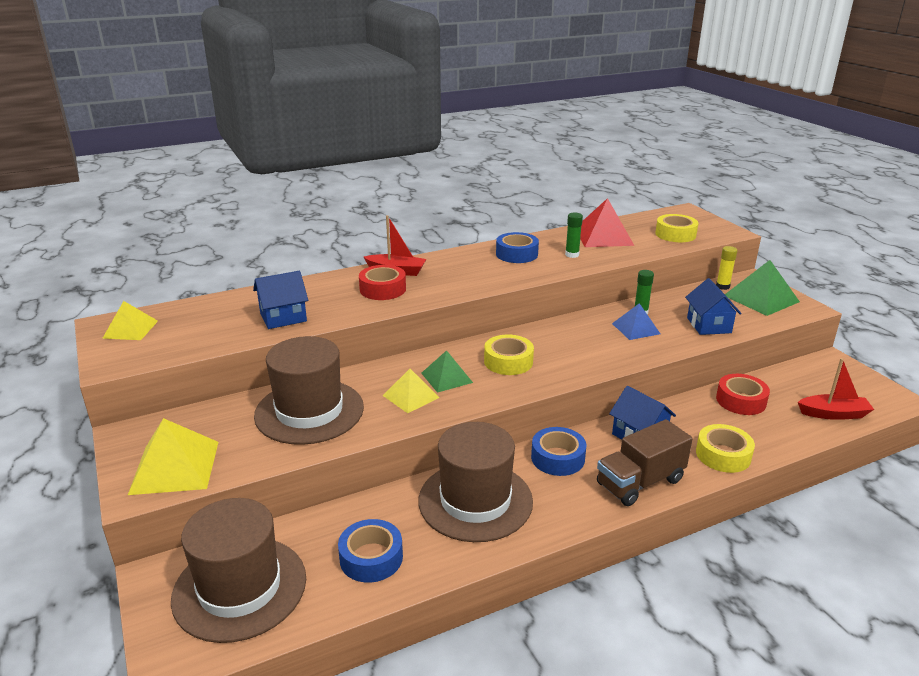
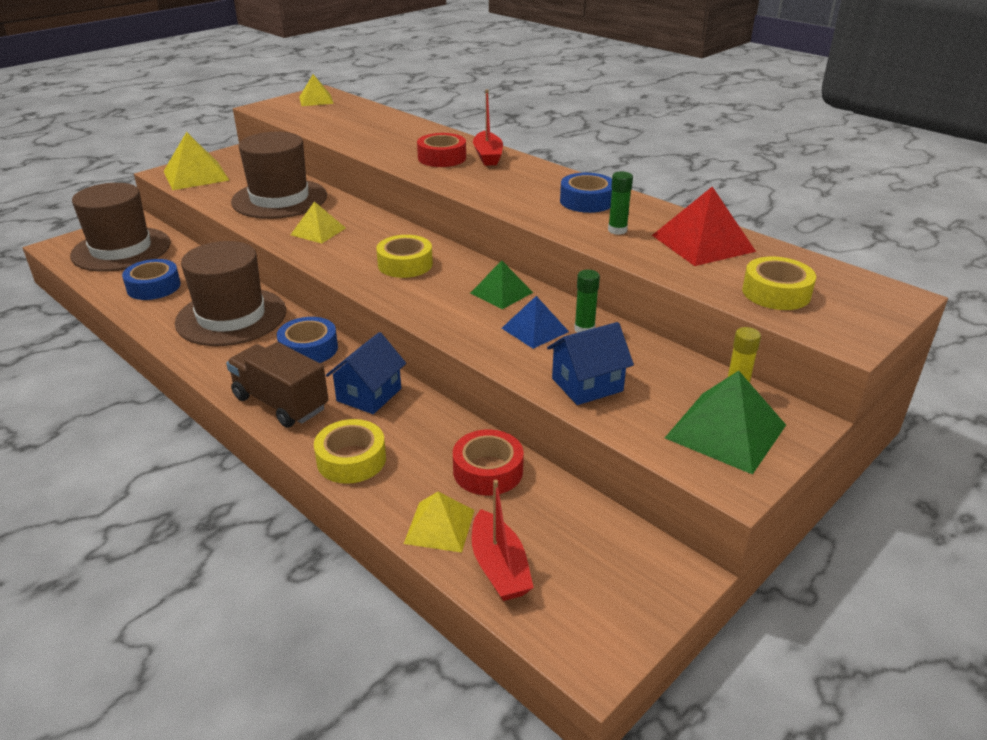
camera: 70 degrees right, 5 degrees up
(283, 317) = (361, 135): blue house -> none
(446, 377) = (358, 240): green pyramid -> green pyramid (501, 293)
(797, 429) = (439, 526): none -> yellow pyramid

